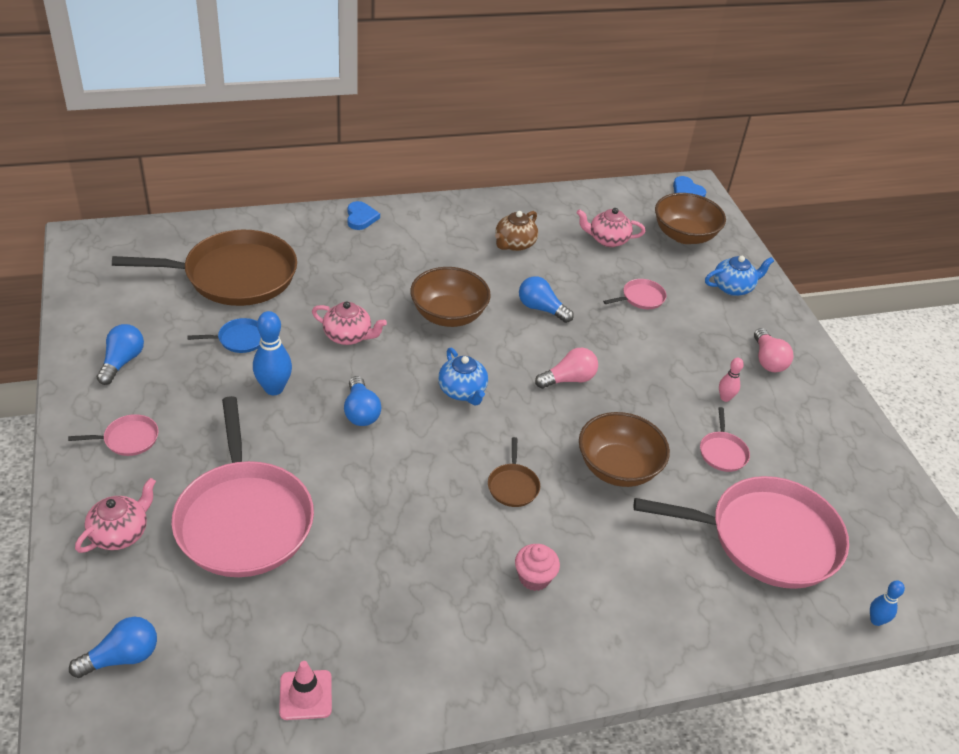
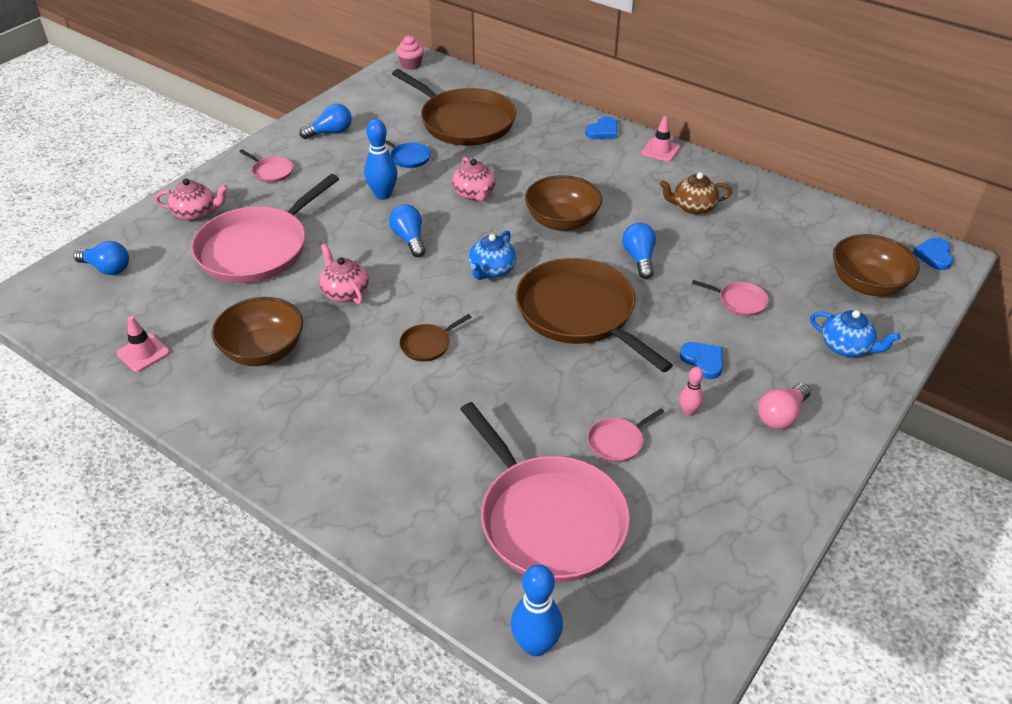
camera: 55 degrees right, 0 degrees up
(361, 412) = (409, 239): blue light bulb -> blue light bulb turned 120 degrees clockwise
(426, 210) = (660, 150): none -> pink traffic cone
(534, 578) = (349, 402): pink cupcake -> pink cupcake (411, 65)
(568, 379) = (579, 313): pink light bulb -> brown pan
(607, 240) = (783, 247): pink teapot -> pink teapot (344, 292)
(618, 468) = (517, 389): brown bowl -> brown bowl (263, 351)
(683, 356) = (703, 361): none -> blue heart
(876, 620) = (535, 645): blue bowling pin -> blue bowling pin, size x1.77

